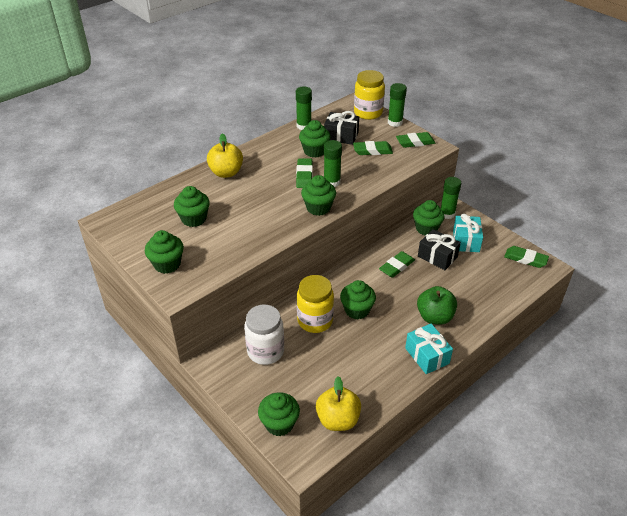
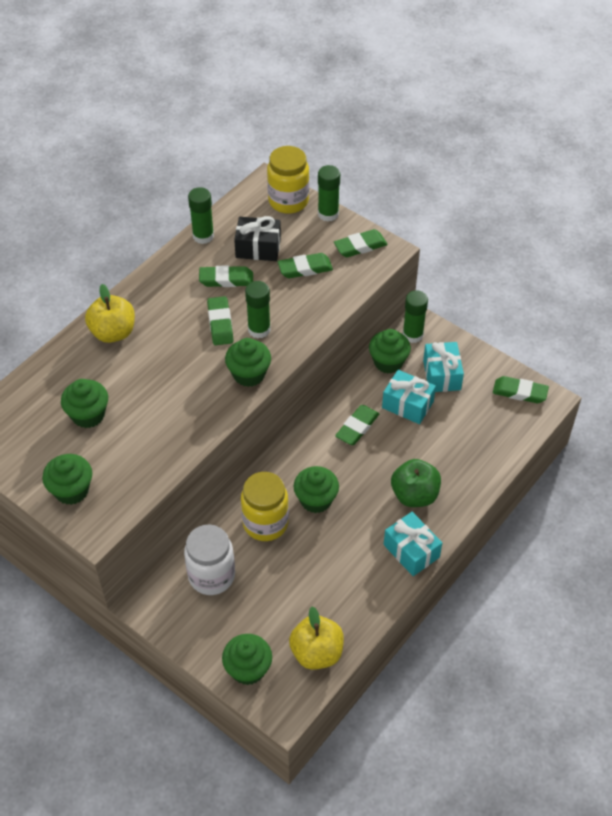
camera: 10 degrees left, 10 degrees up
(314, 151) = (226, 279): green cupcake -> green eraser
(437, 257) = (407, 405): black gift -> turquoise gift

